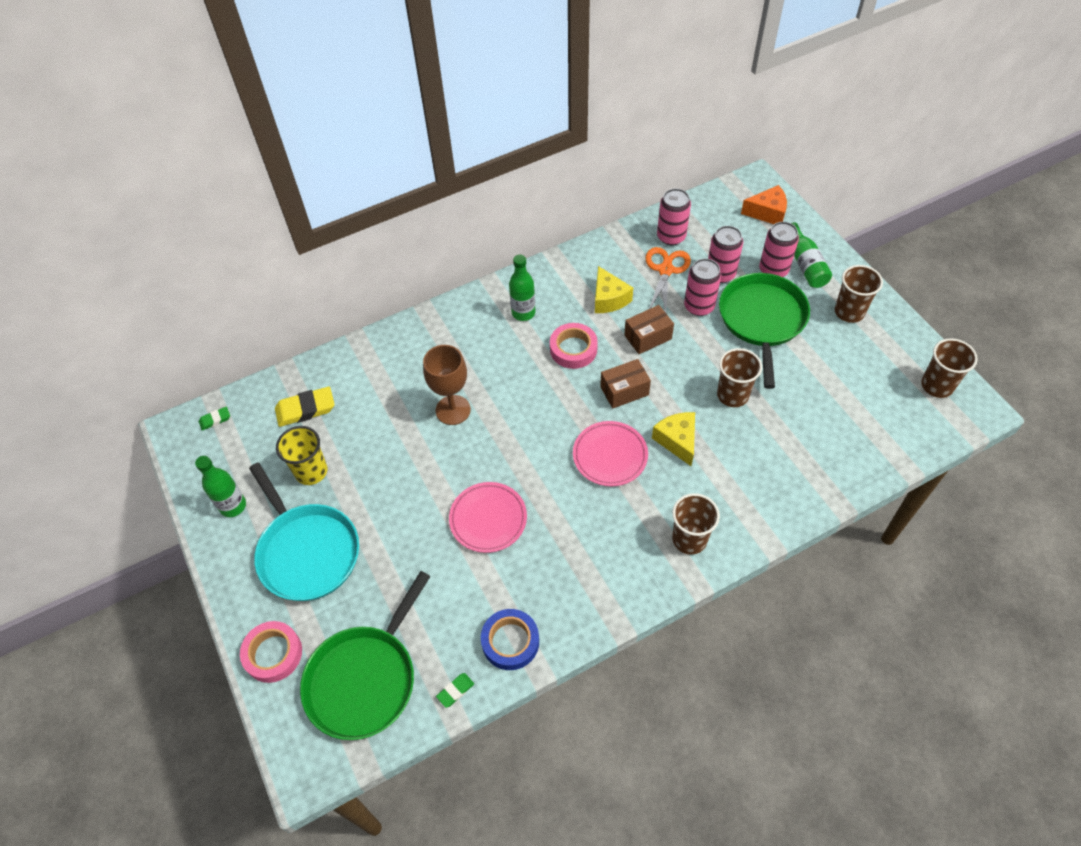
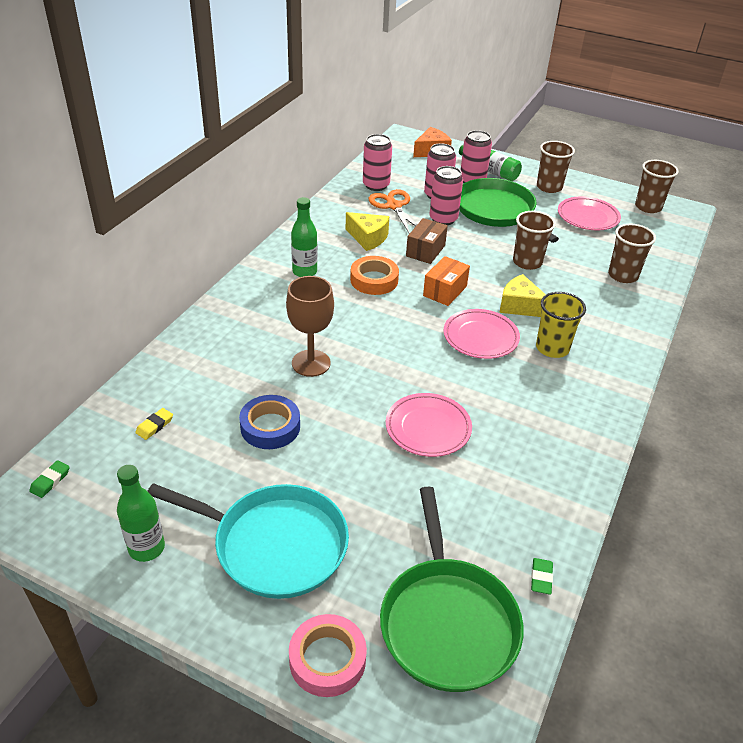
camera: 40 degrees left, 15 degrees down
(305, 409) = (154, 426): yellow eraser -> yellow eraser, size x0.52
(311, 471) = (212, 474): yellow cup -> yellow cup (552, 348)
(510, 641) = (545, 510): blue tape -> blue tape (270, 427)
(573, 349) = (374, 280): pink tape -> orange tape
(624, 391) = (445, 291): brown box -> orange box
(689, 539) = (599, 364): brown cup -> brown cup (623, 275)
(852, 369) = (588, 217): none -> pink plate

